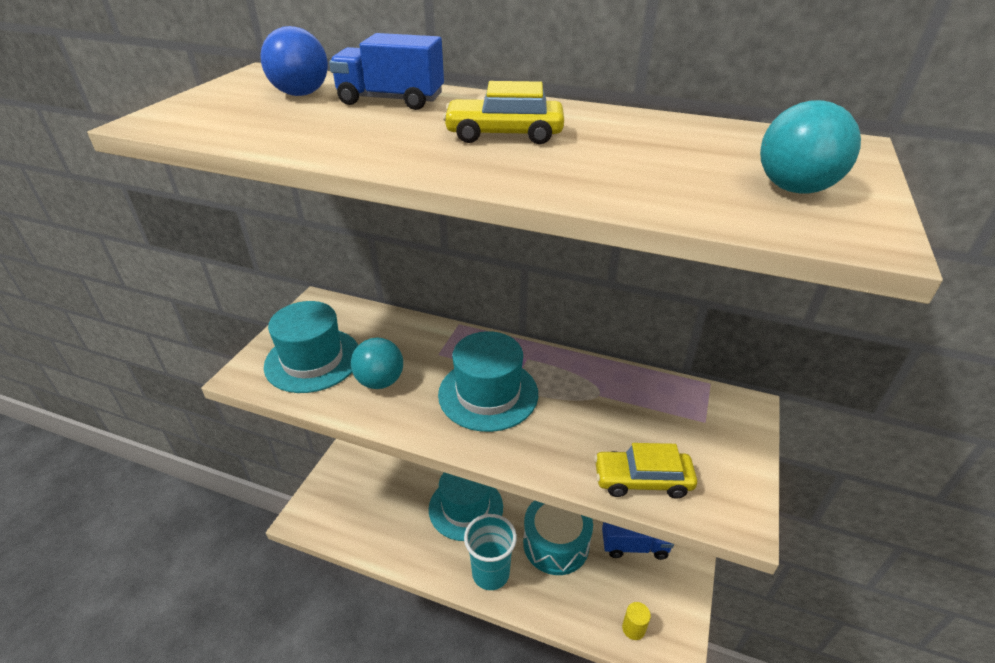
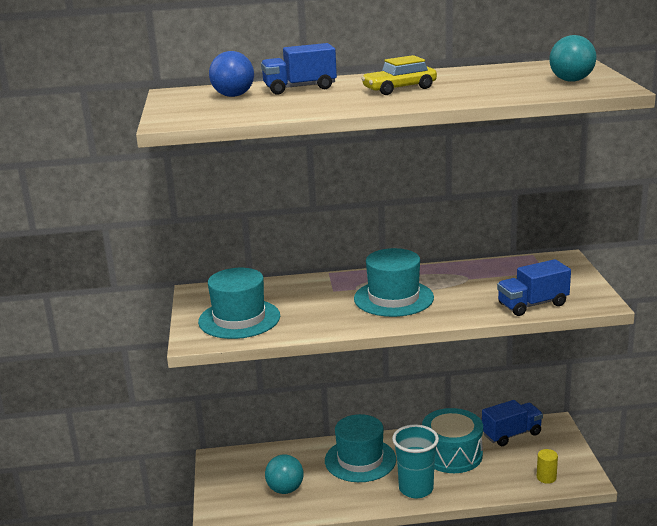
camera: 25 degrees left, 15 degrees down
(380, 381) = (308, 314): turquoise ball -> turquoise ball (285, 489)
(642, 480) = (532, 304): yellow car -> blue truck

